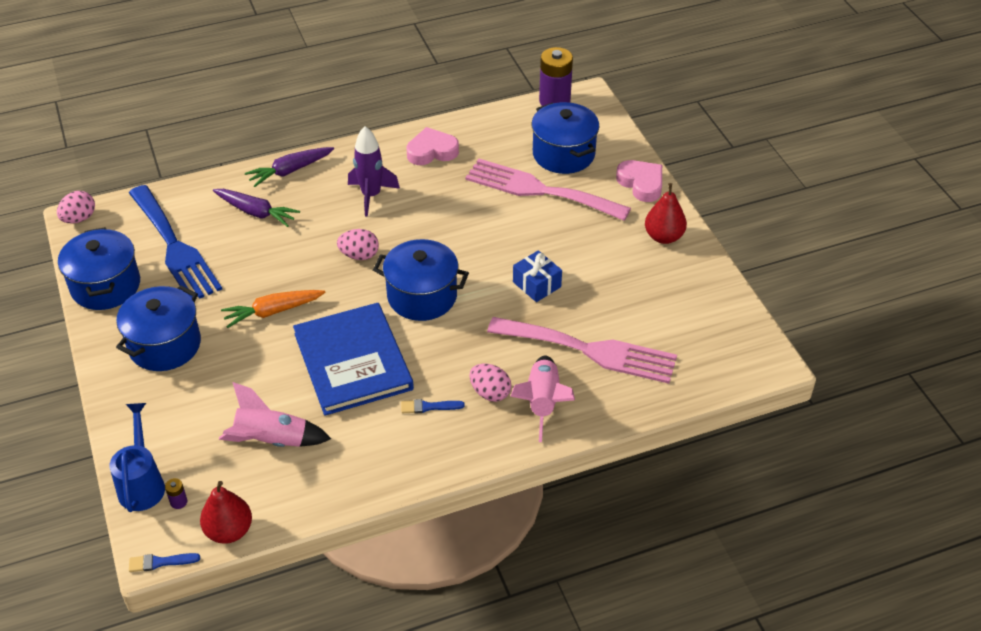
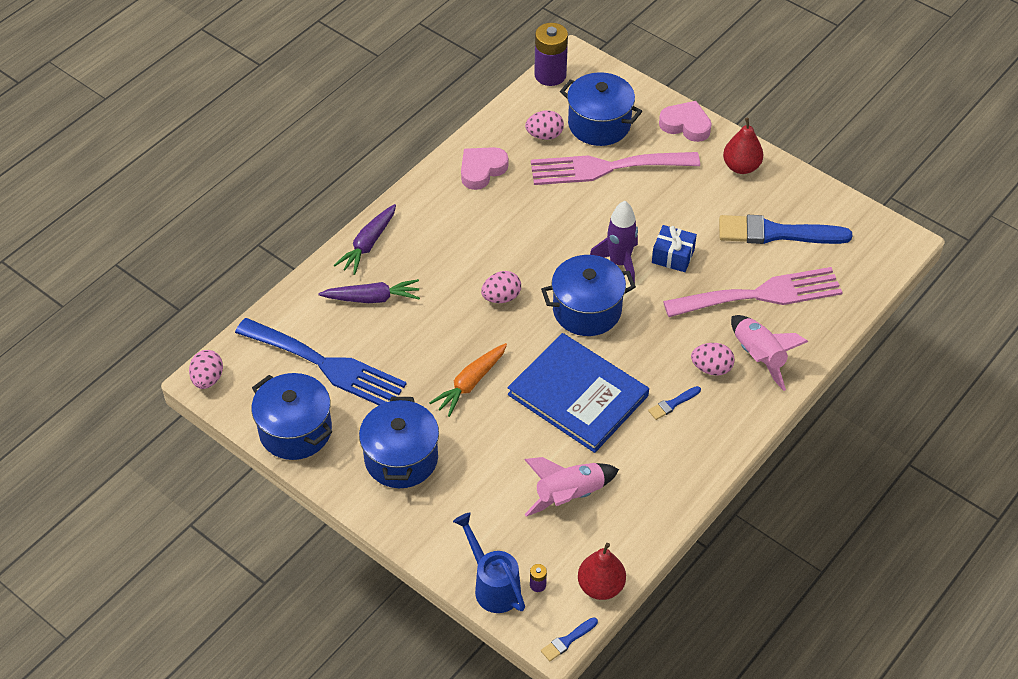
camera: 30 degrees left, 5 degrees up
(371, 195) = (463, 236): purple rocket -> purple rocket (619, 263)
(508, 145) = (544, 135): none -> pink egg
(650, 305) = (776, 233): none -> blue brush

